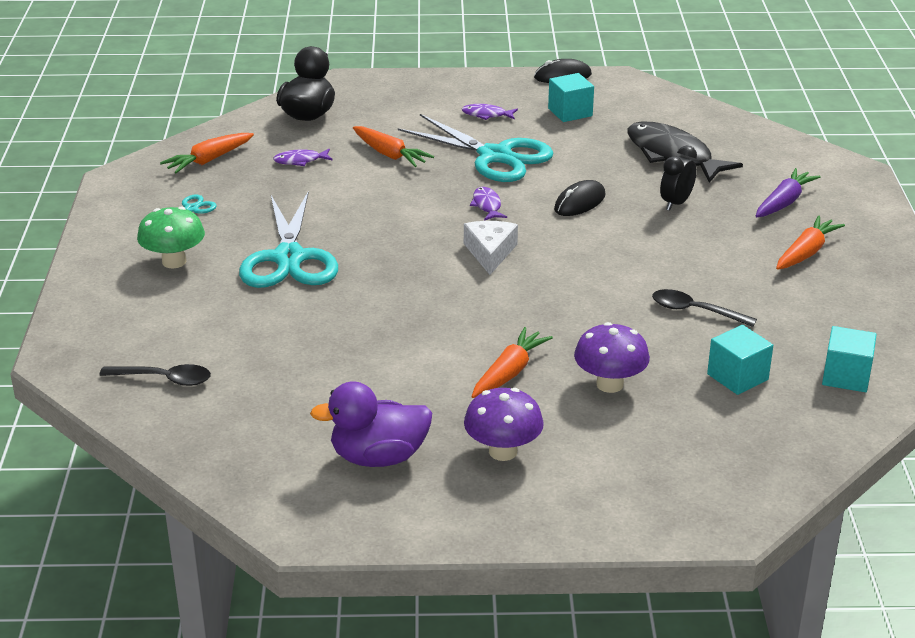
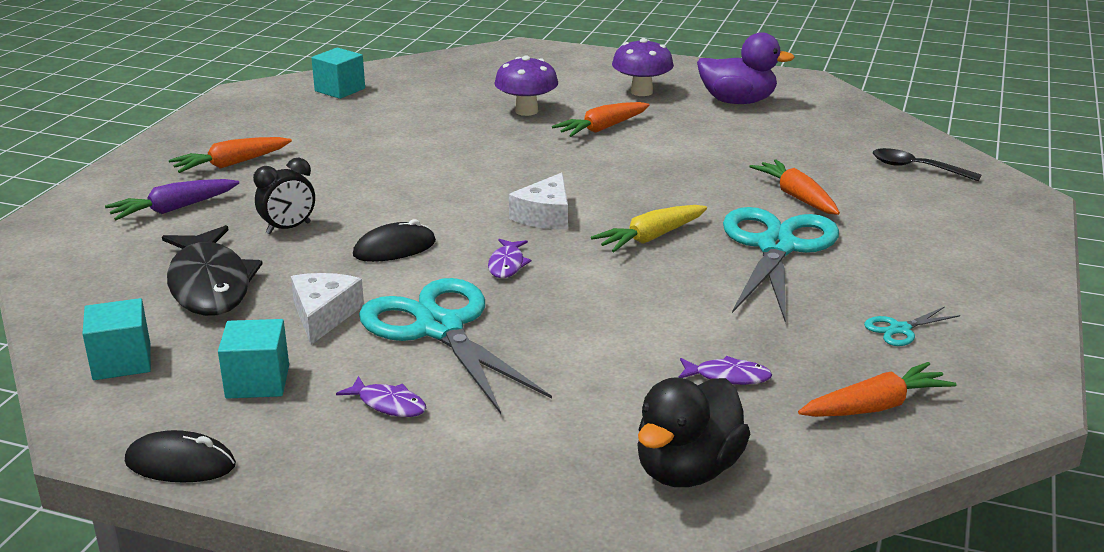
camera: 160 degrees left, 5 degrees down
(174, 261) = (918, 266): green mushroom -> none
(389, 154) = (588, 361): orange carrot -> orange carrot (797, 197)
(392, 248) = (651, 238): none -> yellow carrot
(575, 151) = (324, 315): none -> white cheese
(695, 311) = (399, 141): black spoon -> none
(737, 377) = (421, 101): turquoise cube -> turquoise cube (122, 362)

